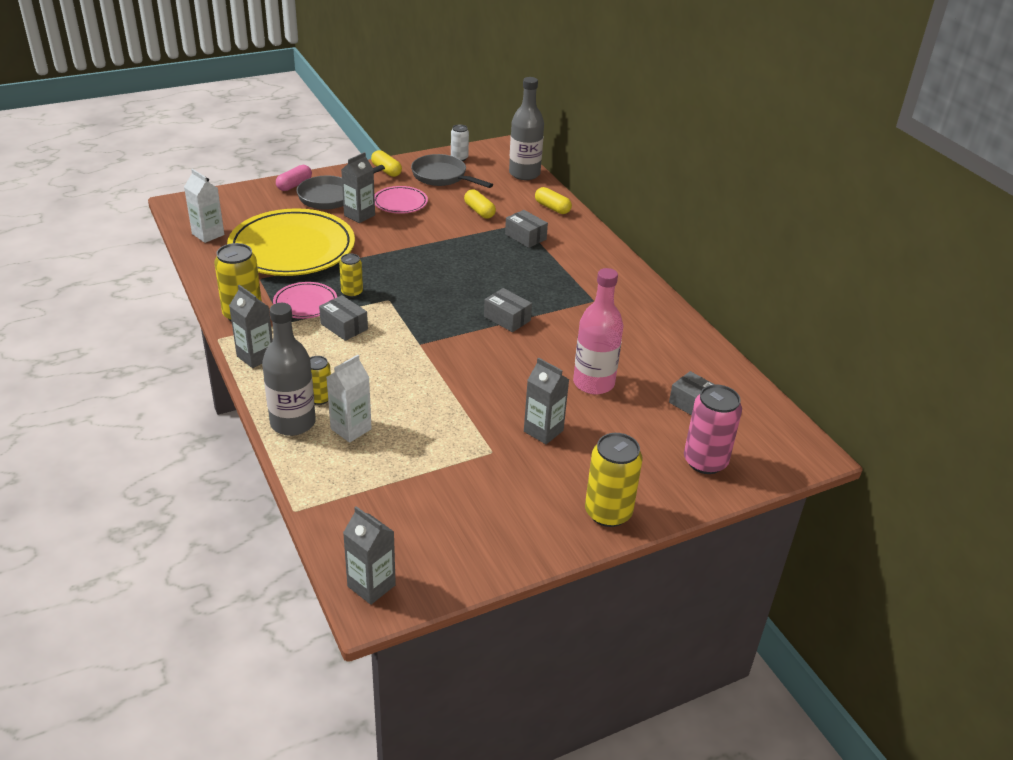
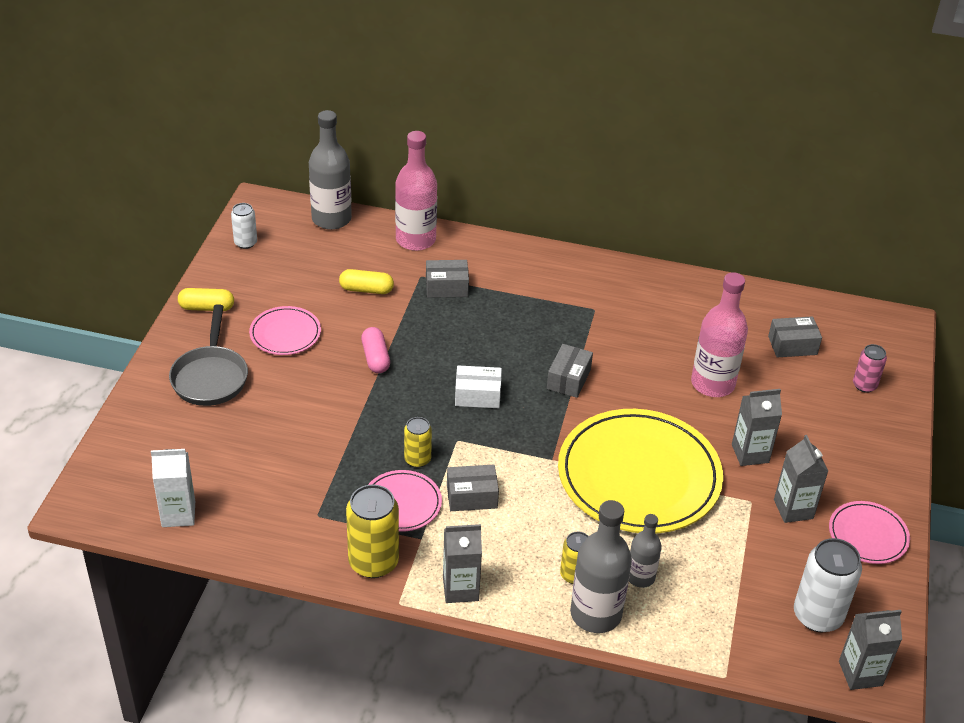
camera: 50 degrees left, 5 degrees up
(292, 248) = (284, 461): yellow plate -> yellow plate (639, 476)
(294, 185) = (152, 392): pink capsule -> pink capsule (375, 358)
(351, 429) = (640, 577): white carton -> grey bottle
(359, 215) = (276, 376): grey carton -> grey carton (793, 509)
(409, 536) = (817, 615): none -> white can
(440, 290) = (477, 395): none -> white box
(442, 177) = (269, 276): grey pan -> none
(507, 318) = (568, 379): grey box -> grey box turned 60 degrees counterclockwise
(532, 531) = (868, 535): none -> pink plate
(552, 208) = (415, 240): yellow capsule -> pink bottle
(608, 513) = (880, 478): yellow can -> none
(705, 461) = (864, 385): pink can -> pink can, size x0.57

